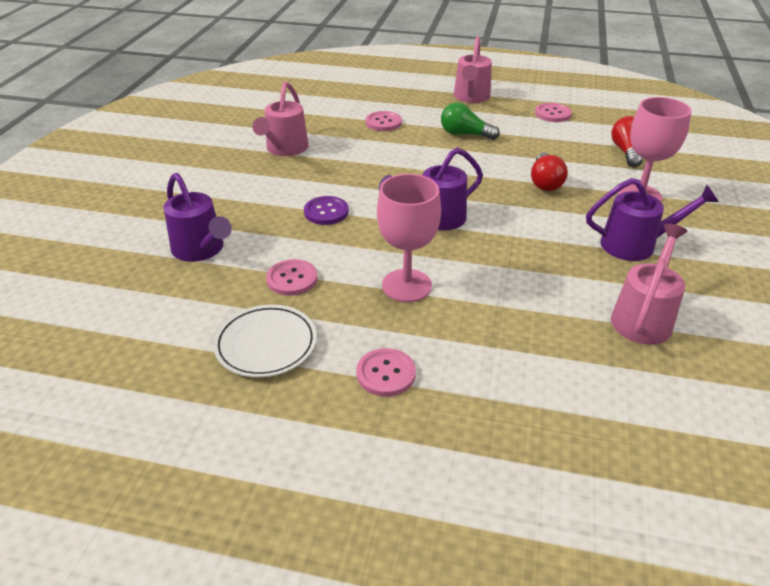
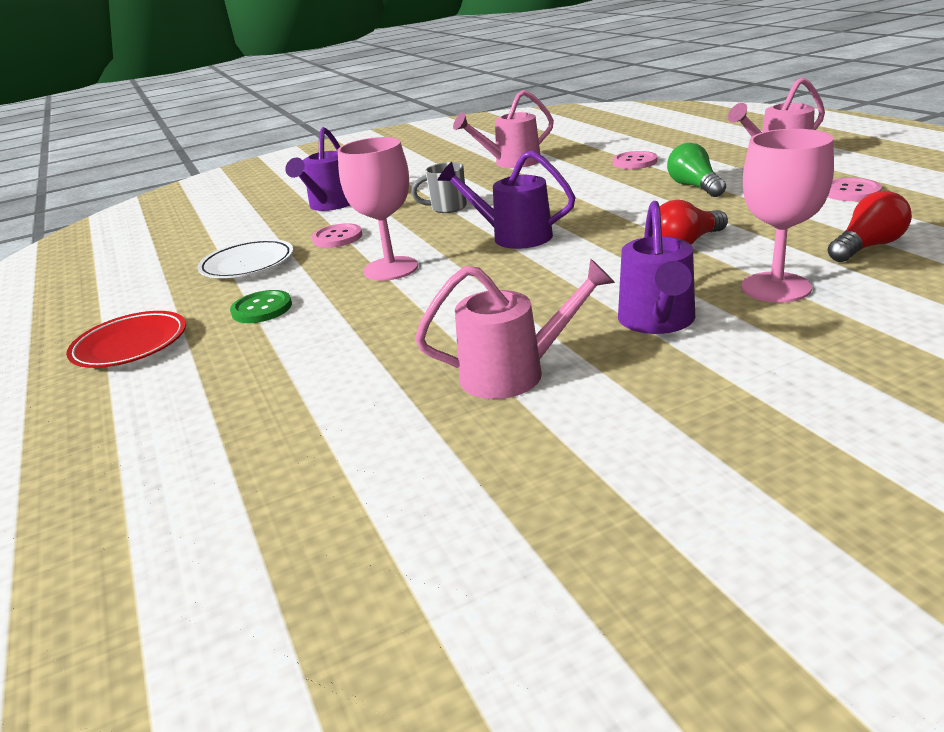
camera: 55 degrees right, 10 degrees down
(326, 212) = (447, 208): purple button -> grey mug
(350, 477) = (130, 345): none -> red plate
(386, 374) = (262, 309): pink button -> green button
(636, 245) = (658, 322): purple watering can -> purple watering can turned 45 degrees clockwise

